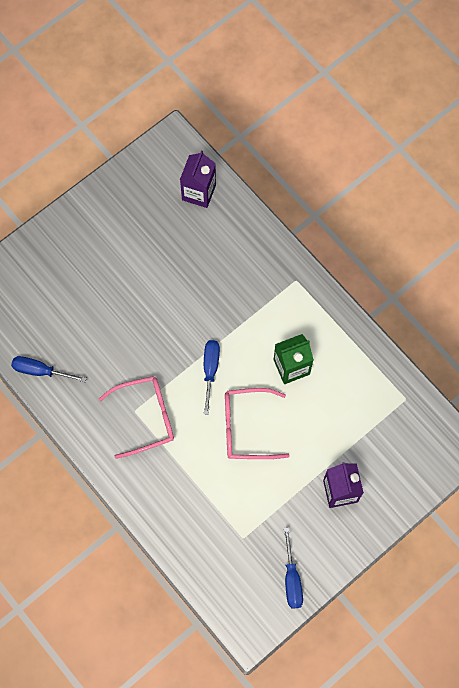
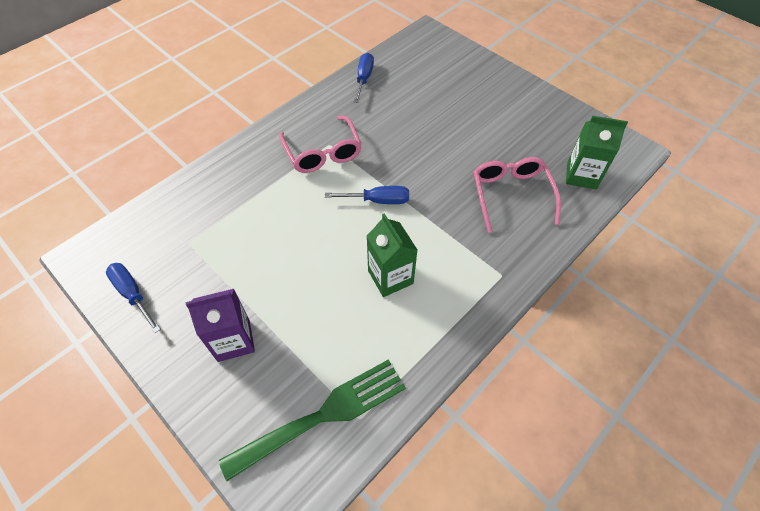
camera: 85 degrees right, 15 degrees down
(199, 192) = (581, 175): purple carton -> green carton
(246, 427) = (314, 237): pink glasses -> pink glasses (511, 194)
(292, 579) = (132, 293): blue screwdriver -> blue screwdriver turned 60 degrees clockwise
(402, 423) = (324, 415): none -> green fork

